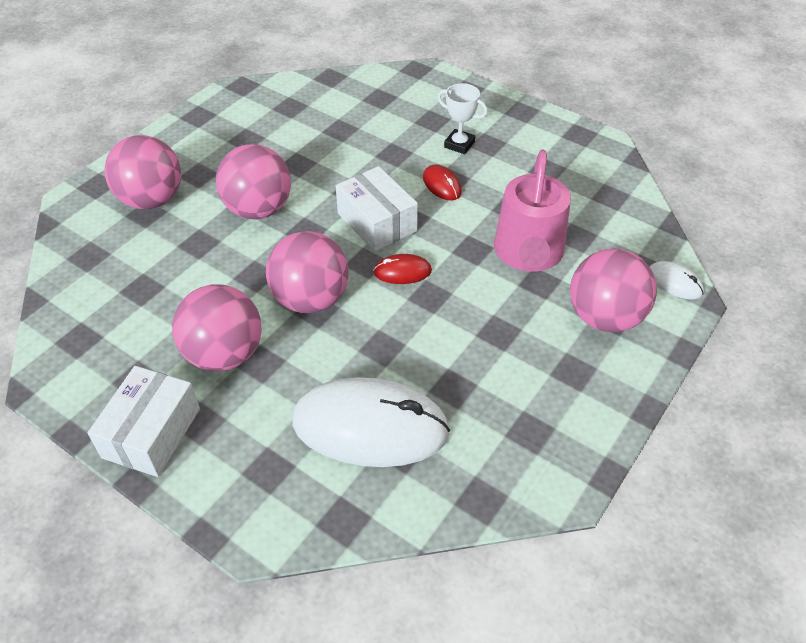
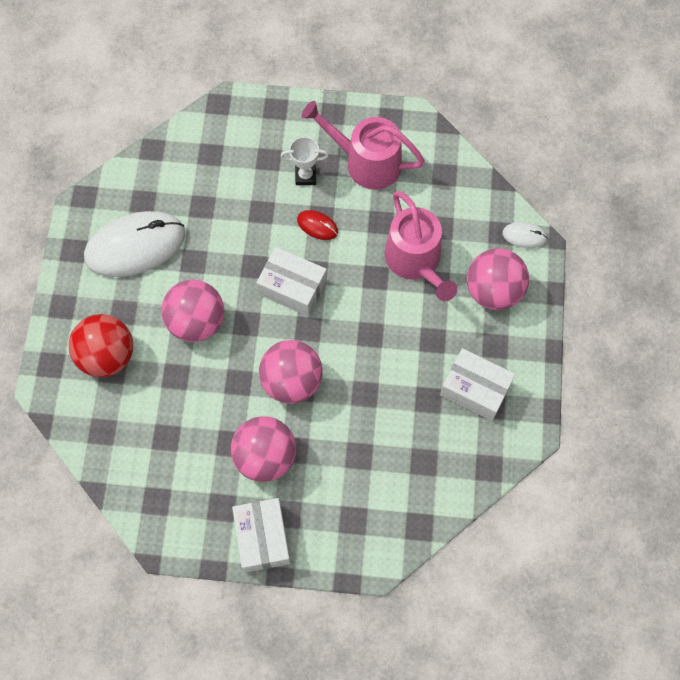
camera: 30 degrees left, 20 degrees up
(152, 200) = (107, 356): pink ball -> red ball
(370, 426) = (395, 456): white mouse -> white mouse (135, 246)
(402, 271) = (339, 323): red mouse -> none
(519, 404) = (475, 389): none -> white box
(530, 157) = (366, 162): none -> pink watering can

